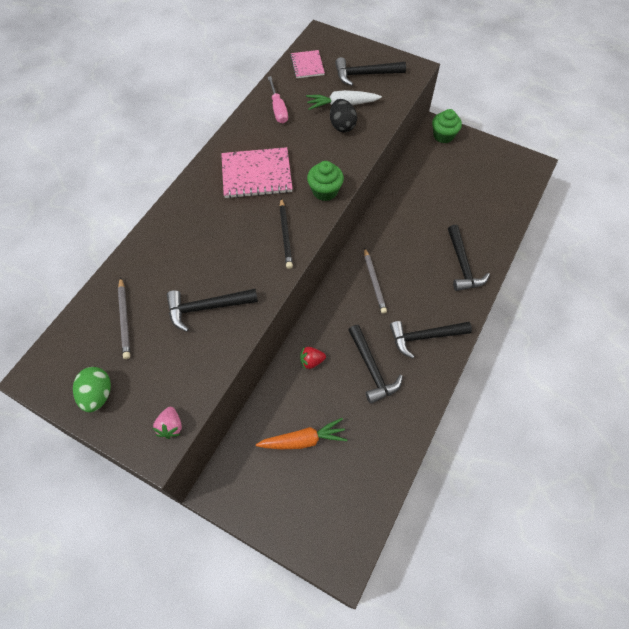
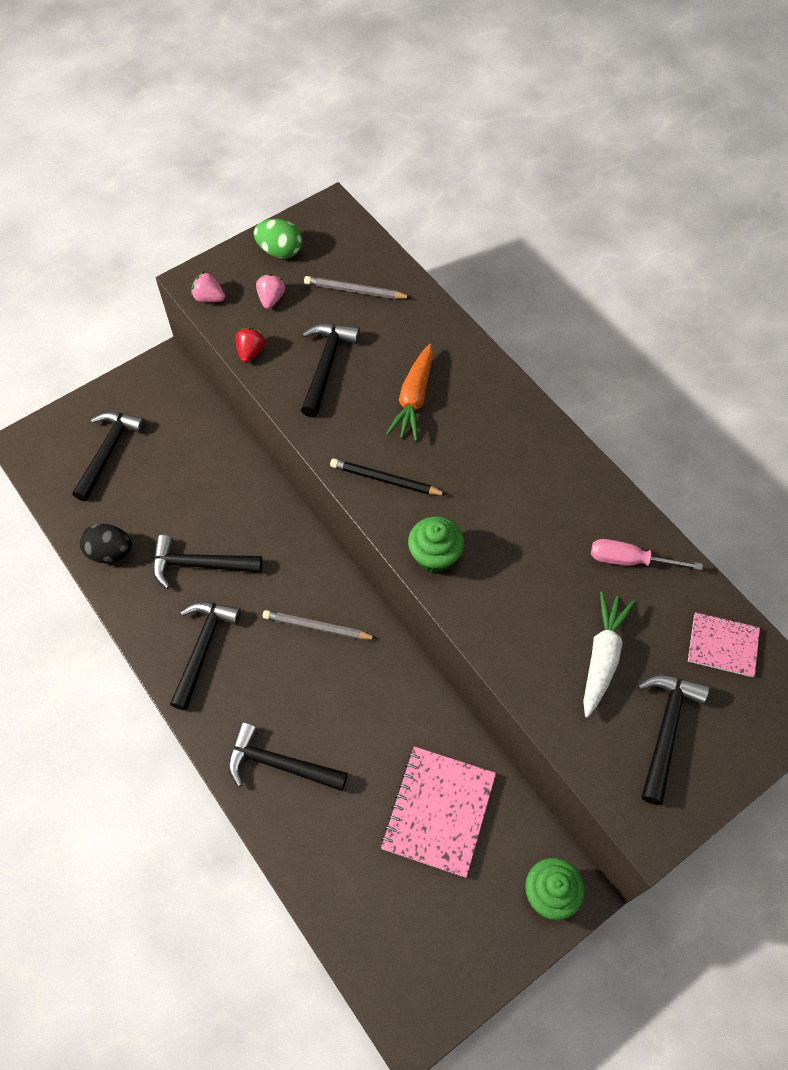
camera: 115 degrees right, 0 degrees up
(154, 376) = (271, 299): none -> pink strawberry
(256, 174) = (506, 484): pink notebook -> pink notebook (438, 811)
(303, 440) = (164, 459): orange carrot -> orange carrot (413, 399)
(311, 361) = (249, 504): red strawberry -> red strawberry (250, 352)
(317, 487) = (108, 452): none -> black hammer
(342, 125) = (555, 636): black egg -> black egg (110, 552)

